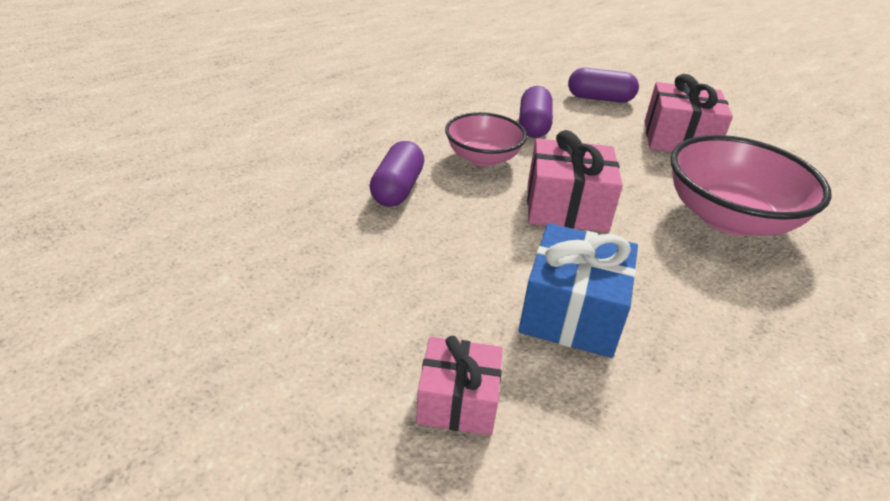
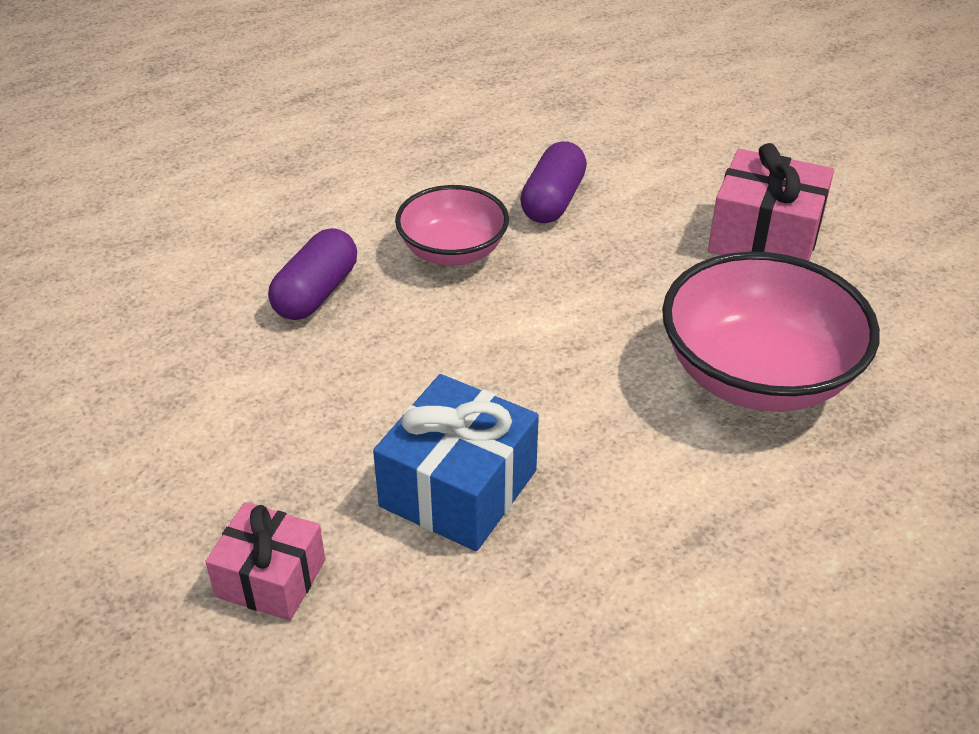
camera: 15 degrees right, 5 degrees up
(566, 207) = (530, 338): pink gift -> none
(599, 98) = (682, 156): purple capsule -> none

